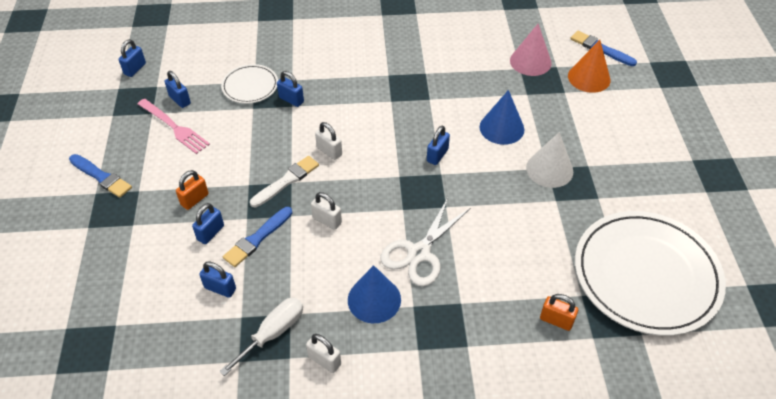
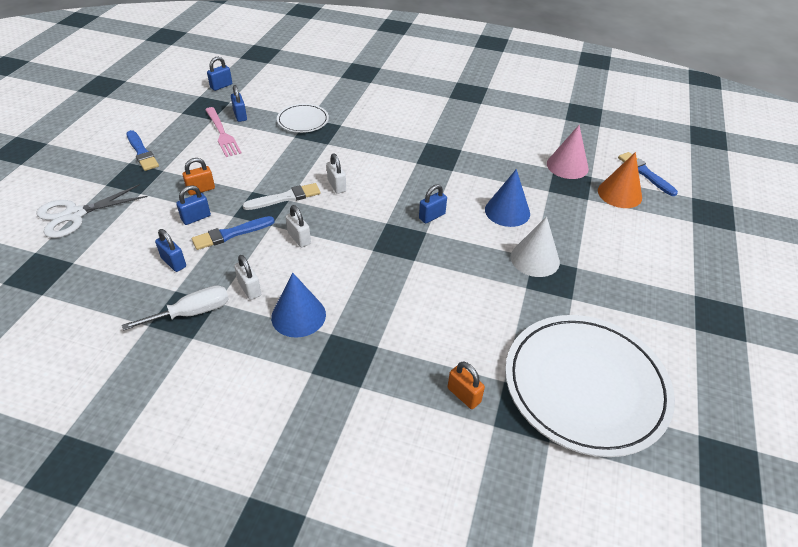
camera: 20 degrees right, 5 degrees down
(291, 100) = (330, 139): blue padlock -> none
(324, 360) = (220, 351): white padlock -> white padlock (249, 289)
(419, 253) = (364, 290): white scissors -> white scissors (75, 215)

